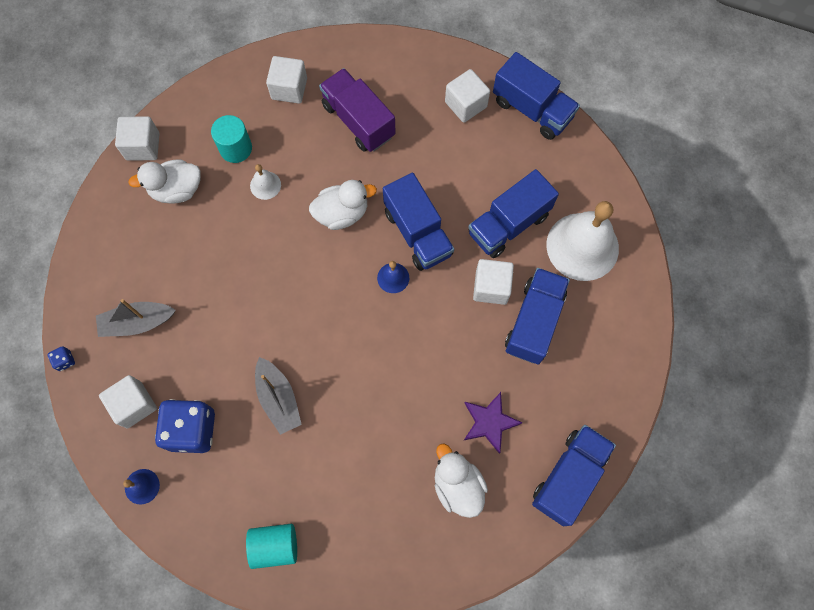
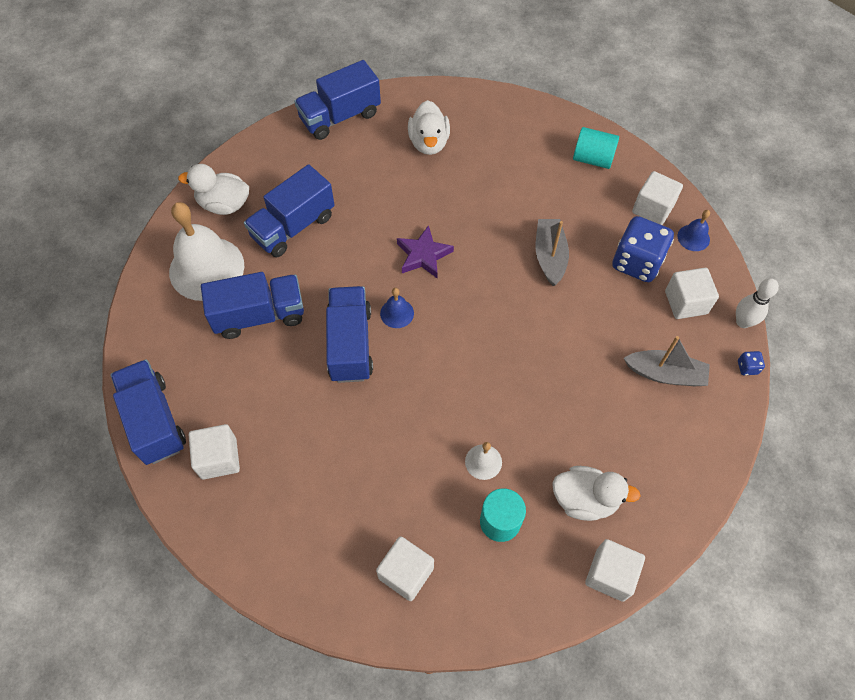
camera: 155 degrees left, 10 degrees down
(76, 407) = (743, 322): none -> white bowling pin
(342, 213) = (415, 395): white duck -> white duck (224, 204)
(358, 120) = (346, 493): purple truck -> none
(489, 422) = (378, 172): purple star -> purple star (423, 255)
(491, 287) = (312, 268): white cube -> white cube (652, 209)

